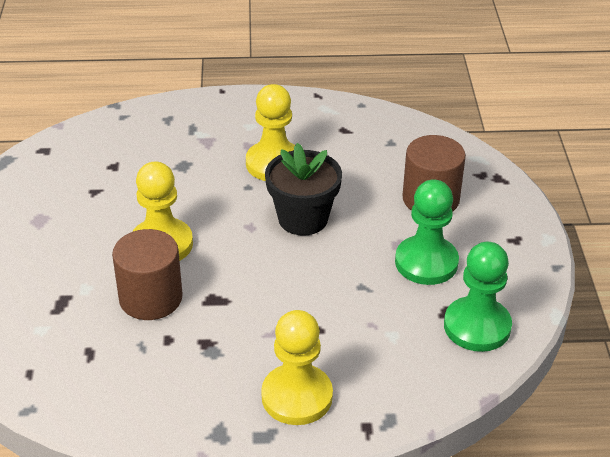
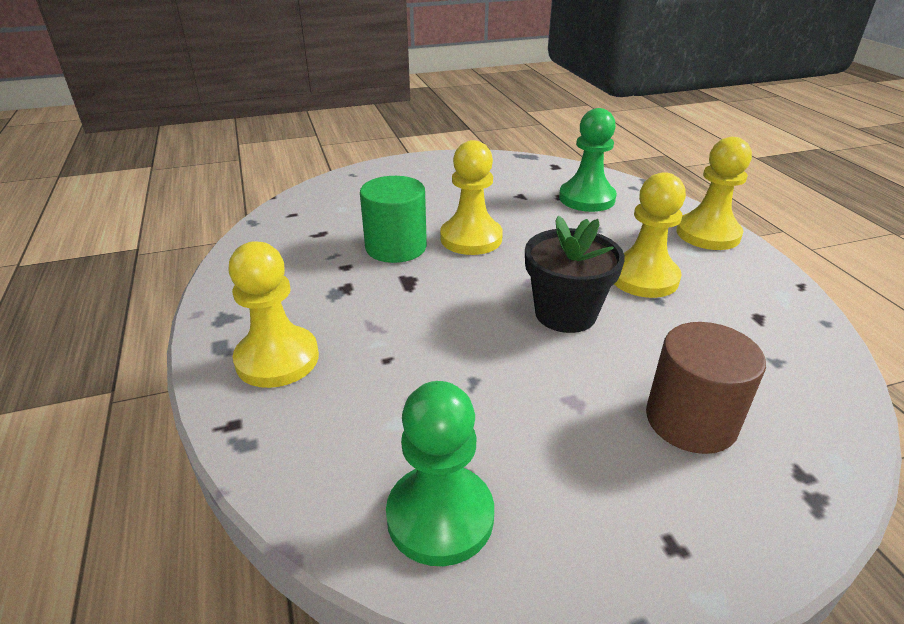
camera: 75 degrees right, 5 degrees down
(150, 298) = (396, 247): brown cylinder -> green cylinder
(229, 107) = (708, 234): none -> yellow pawn
(426, 262) = (550, 436): green pawn -> green pawn (586, 198)

